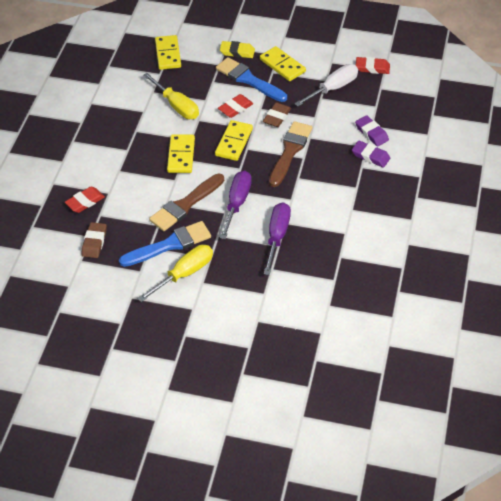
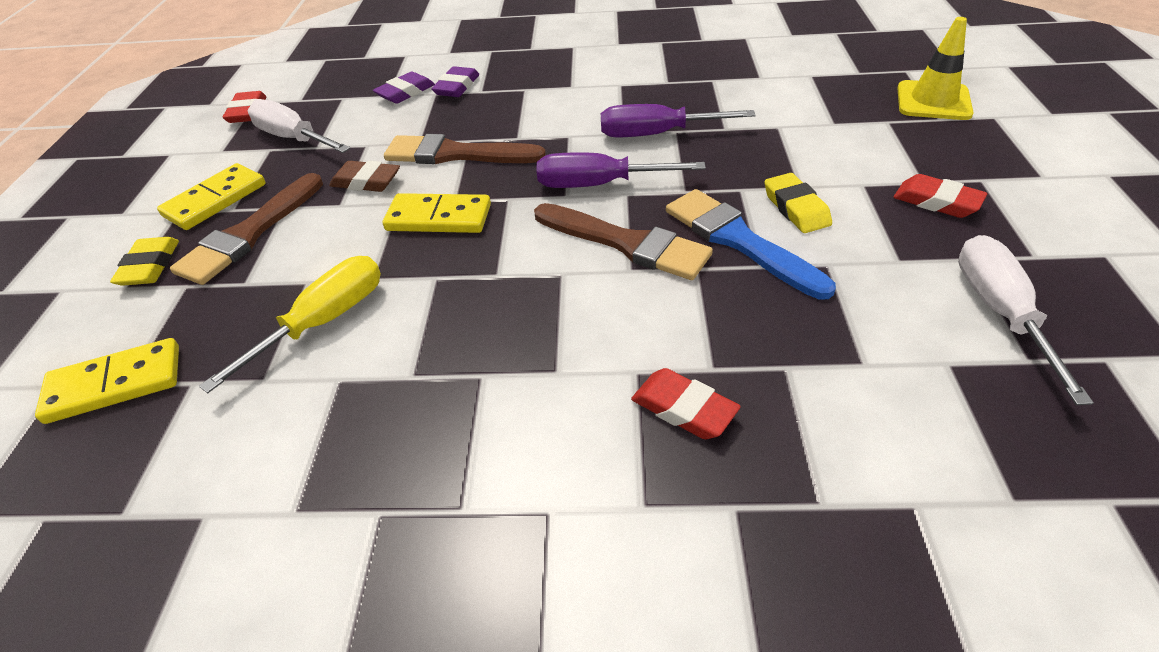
camera: 100 degrees left, 5 degrees down
(85, 316) = (1000, 312): none -> white screwdriver
(94, 242) = (799, 354): brown eraser -> none
(181, 155) = (487, 280): yellow domino -> none
(184, 274) = (796, 208): yellow screwdriver -> yellow eraser
(235, 108) = (337, 234): red eraser -> red eraser (936, 202)
(248, 80) = (250, 233): blue brush -> brown brush
(262, 380) = (933, 101): none -> yellow traffic cone

